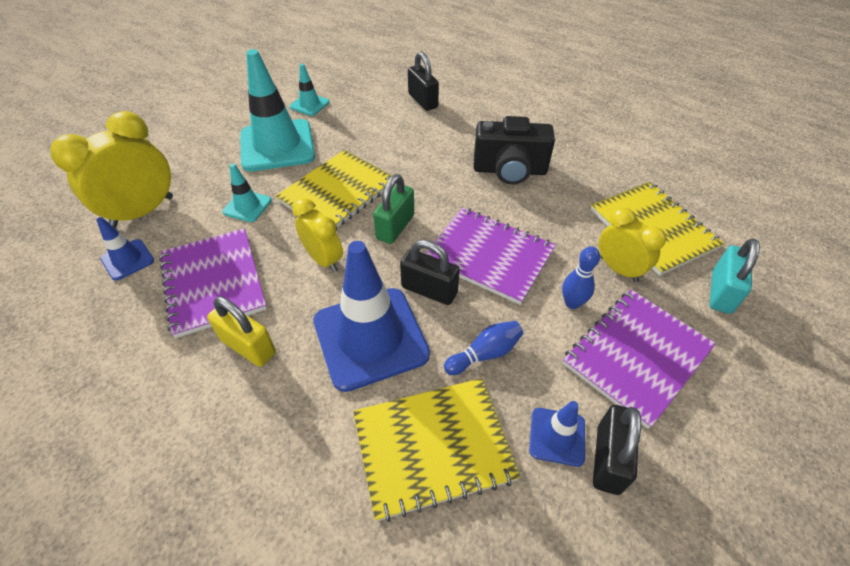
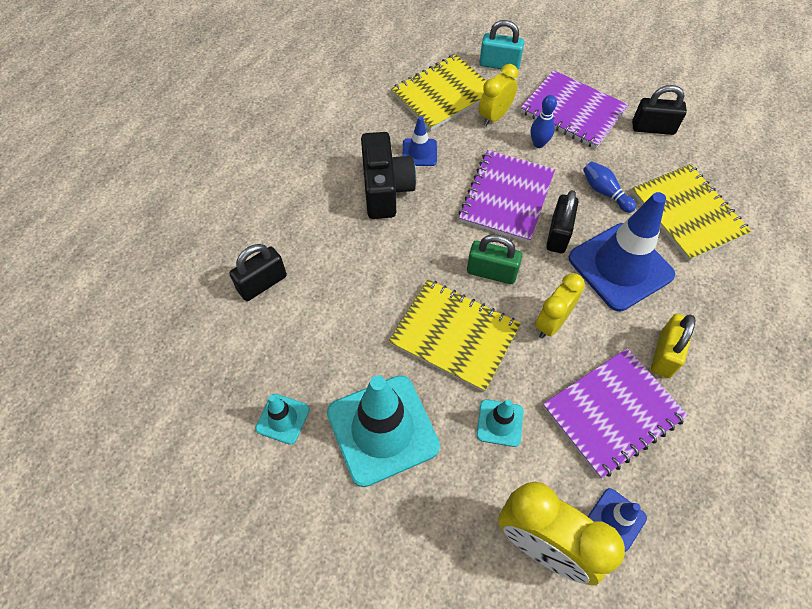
camera: 100 degrees left, 10 degrees up
(557, 436) = (650, 151): blue traffic cone -> blue traffic cone (419, 152)

